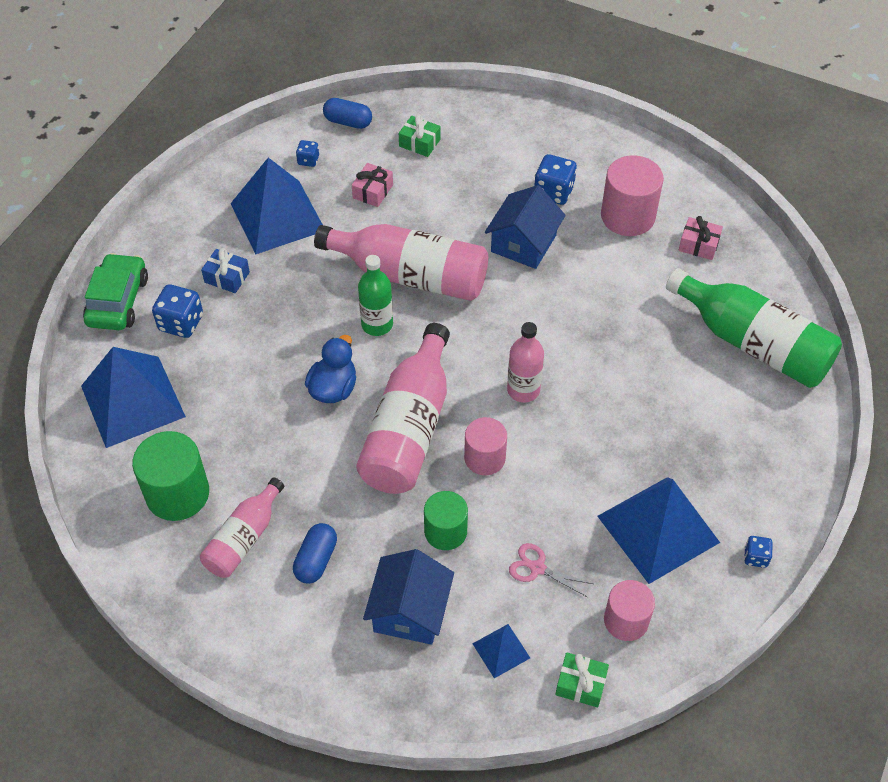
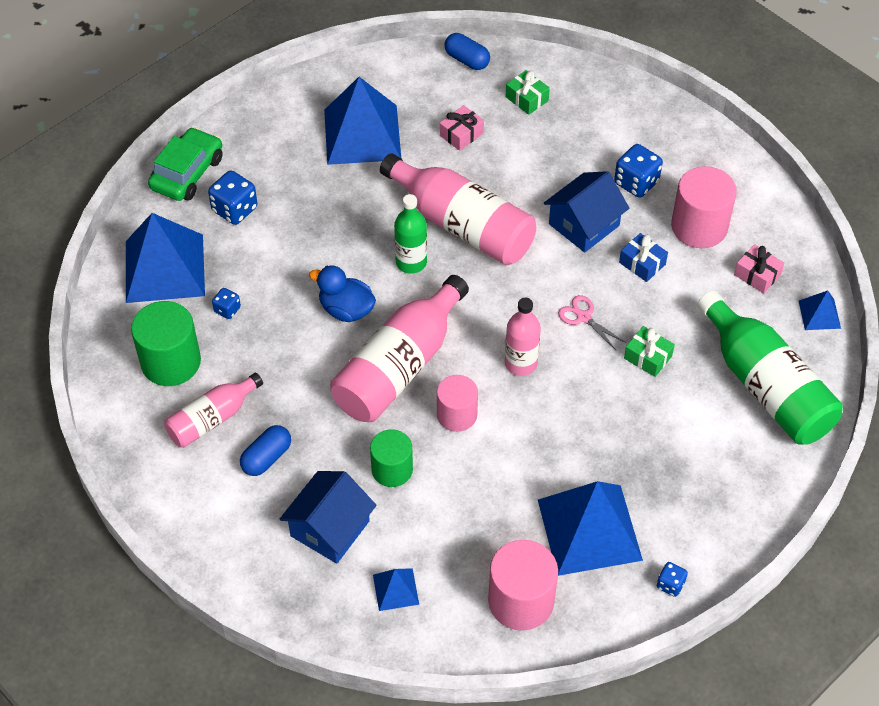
camera: 20 degrees right, 0 degrees up
(227, 277) = (292, 179): blue gift -> blue gift (642, 263)
(308, 160) = (413, 88): blue dice -> blue dice (227, 310)
(333, 388) = (346, 309): blue duck -> blue duck turned 105 degrees counterclockwise
(537, 568) = (461, 528): pink scissors -> pink scissors (583, 317)
(580, 684) = (454, 642): green gift -> green gift (648, 357)
(626, 620) = (521, 601): pink cylinder -> pink cylinder, size x1.51
(769, 264) = (819, 314): none -> blue pyramid

